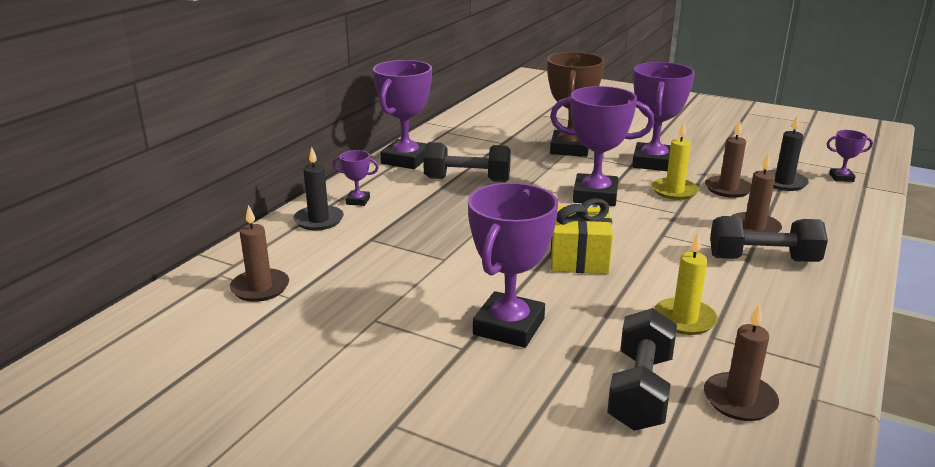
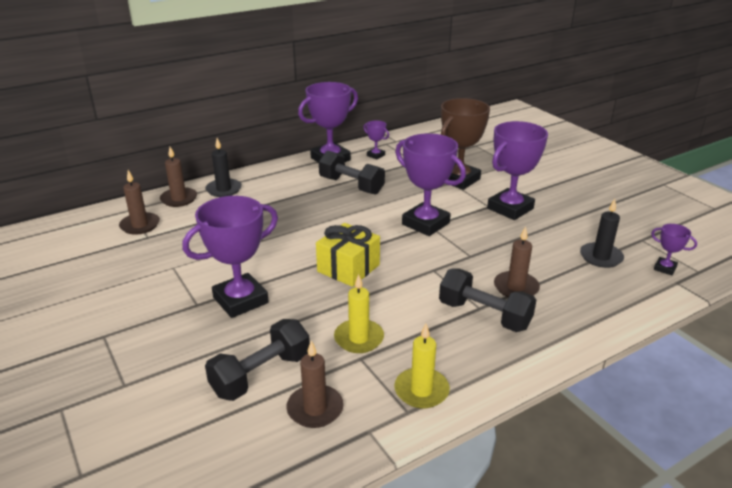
camera: 30 degrees right, 5 degrees up
(358, 201) = (262, 182): purple trophy -> purple trophy (376, 155)
(674, 191) = (493, 237): yellow candle -> yellow candle (421, 390)
(728, 189) = (541, 248): brown candle -> brown candle (179, 199)

